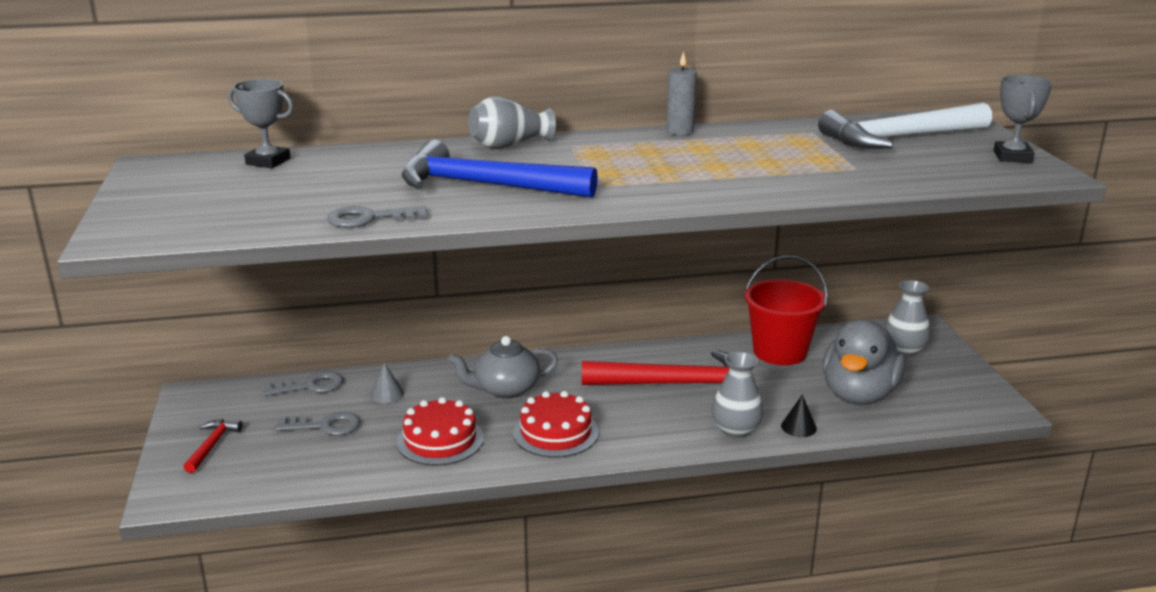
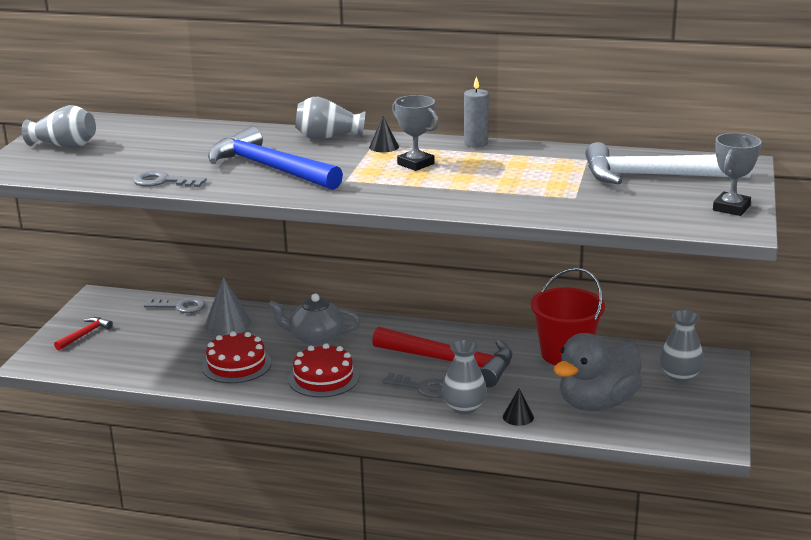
camera: 25 degrees right, 0 degrees up
(178, 197) = (64, 146): none -> grey vase
(268, 161) = (147, 127): grey trophy -> grey trophy (415, 164)
(325, 426) = (167, 337): grey key -> grey key (422, 387)
(387, 394) = (228, 323): grey cone -> grey cone, size x1.75
(586, 146) = (384, 147): none -> black cone

